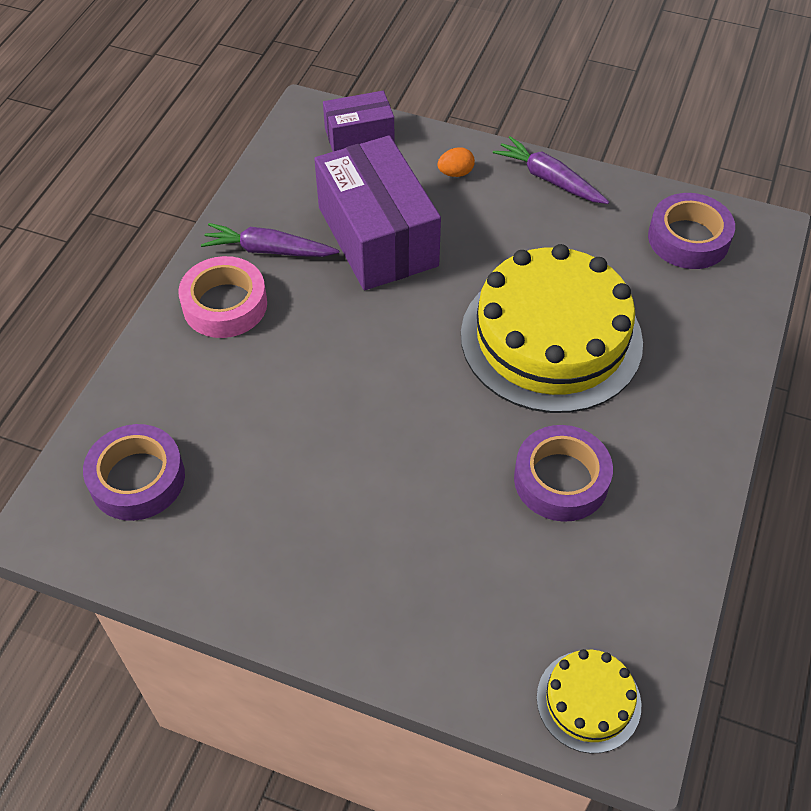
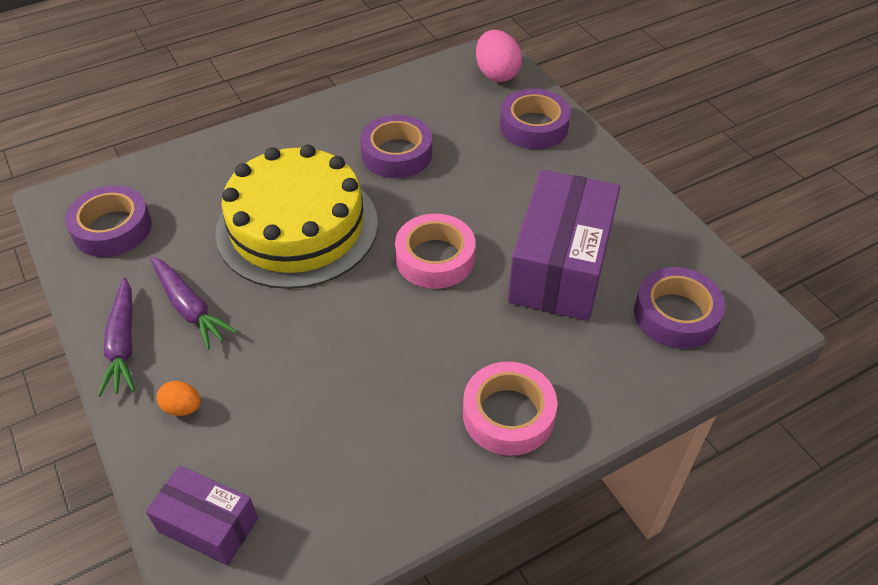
camera: 140 degrees left, 5 degrees down
(268, 250) = (425, 445): purple carrot -> purple carrot (189, 308)
(377, 236) = (320, 391): purple box -> purple box (560, 267)
(401, 390) = (435, 258): none -> pink tape
(459, 634) = (534, 126): none -> purple tape
(588, 701) = (496, 74): yellow cake -> pink egg

